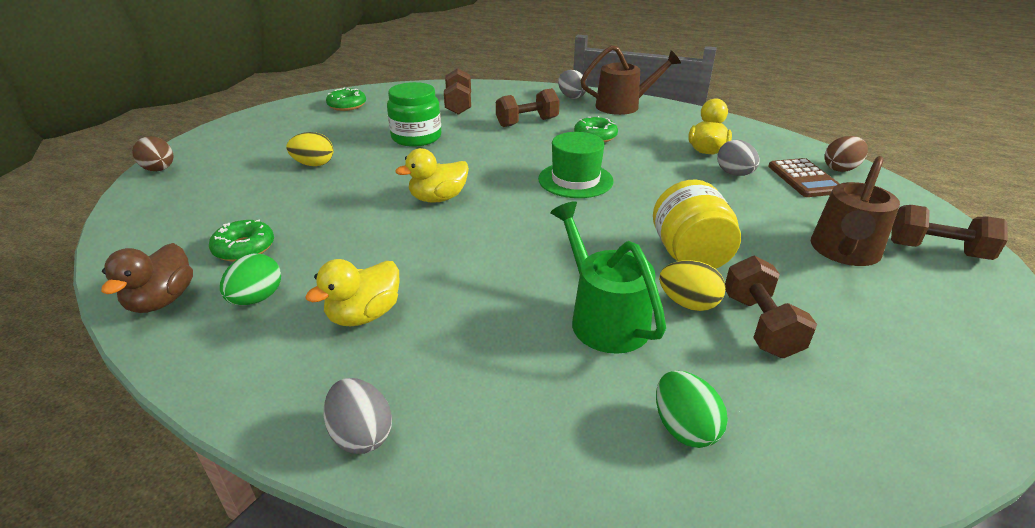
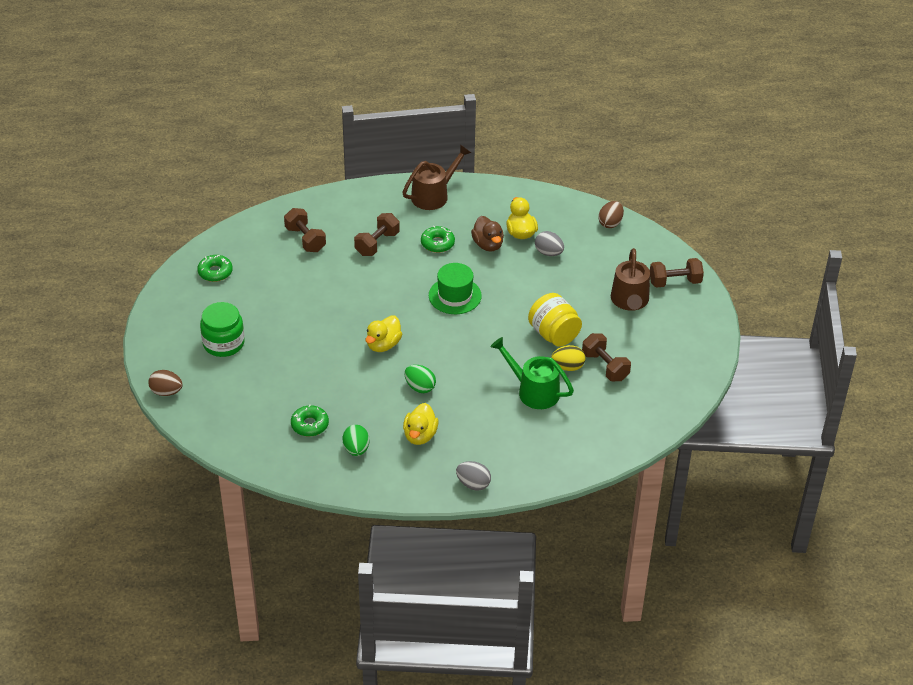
camera: 30 degrees left, 10 degrees up
(162, 301) = (309, 470): brown duck -> brown duck (488, 245)
(314, 164) = (269, 346): yellow egg -> none
(416, 137) = (311, 291): green jar -> green jar (223, 343)
(571, 97) = (385, 196): grey egg -> none
(684, 428) = (594, 429): green egg -> green egg (420, 387)
(804, 179) = (592, 242): brown calculator -> none

